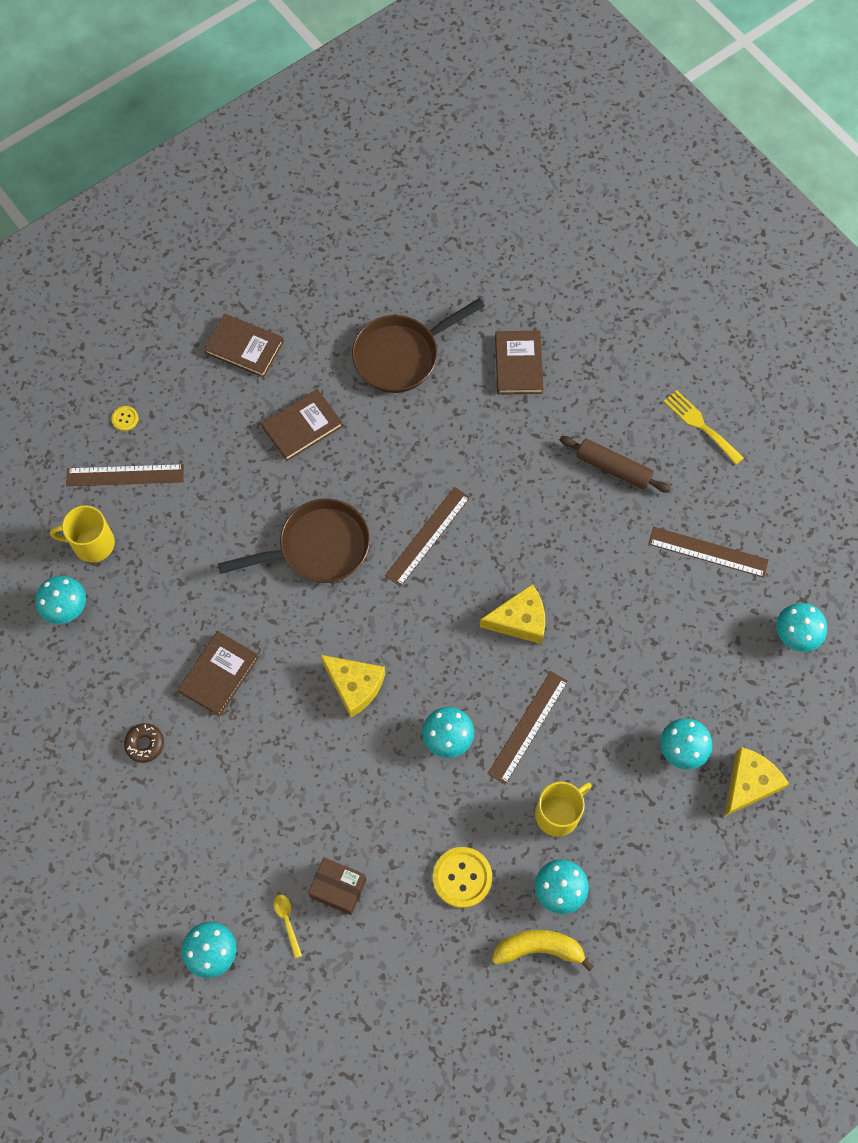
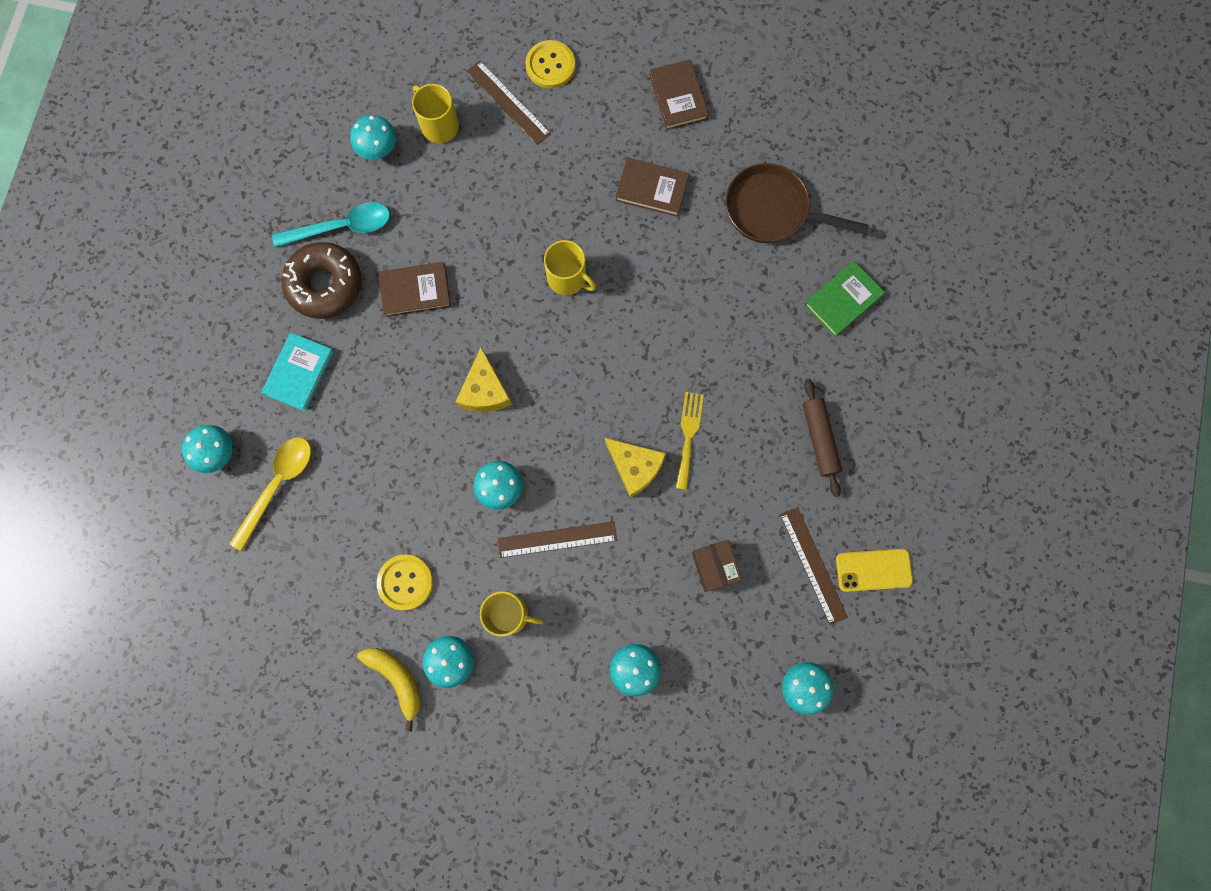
camera: 50 degrees right, 10 degrees up
(107, 691) = (342, 227): none -> turquoise spoon
(125, 419) = (550, 65): yellow button -> yellow button, size x2.00
(145, 744) = (325, 284): brown donut -> brown donut, size x2.17
(203, 826) = (299, 373): none -> turquoise book
(287, 921) = (278, 485): yellow spoon -> yellow spoon, size x2.17
(318, 547) = (568, 278): brown pan -> yellow mug
(338, 888) = (328, 501): brown box -> brown box (714, 566)
(427, 536) = (644, 347): brown ruler -> none
(518, 364) = (843, 300): brown book -> green book
(700, 425) = (916, 477): yellow fork -> yellow fork (688, 435)
(747, 512) = (873, 570): none -> yellow phone
(749, 783) = (649, 741): yellow cheese -> none

